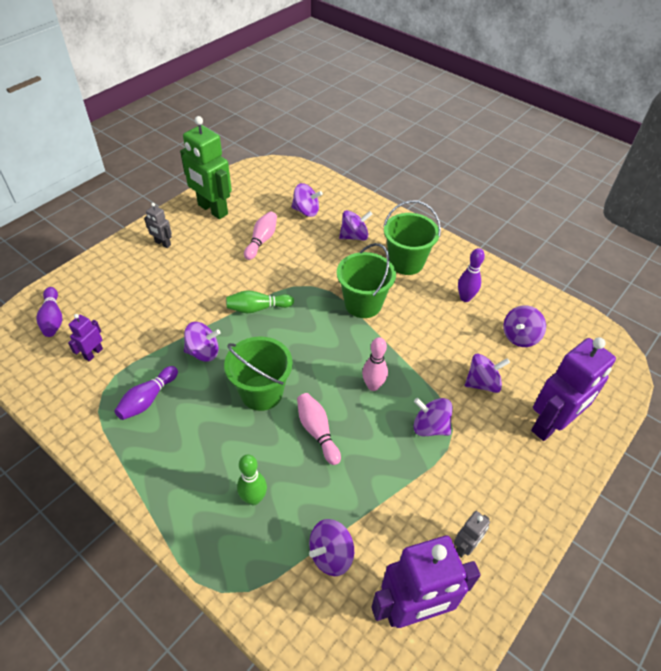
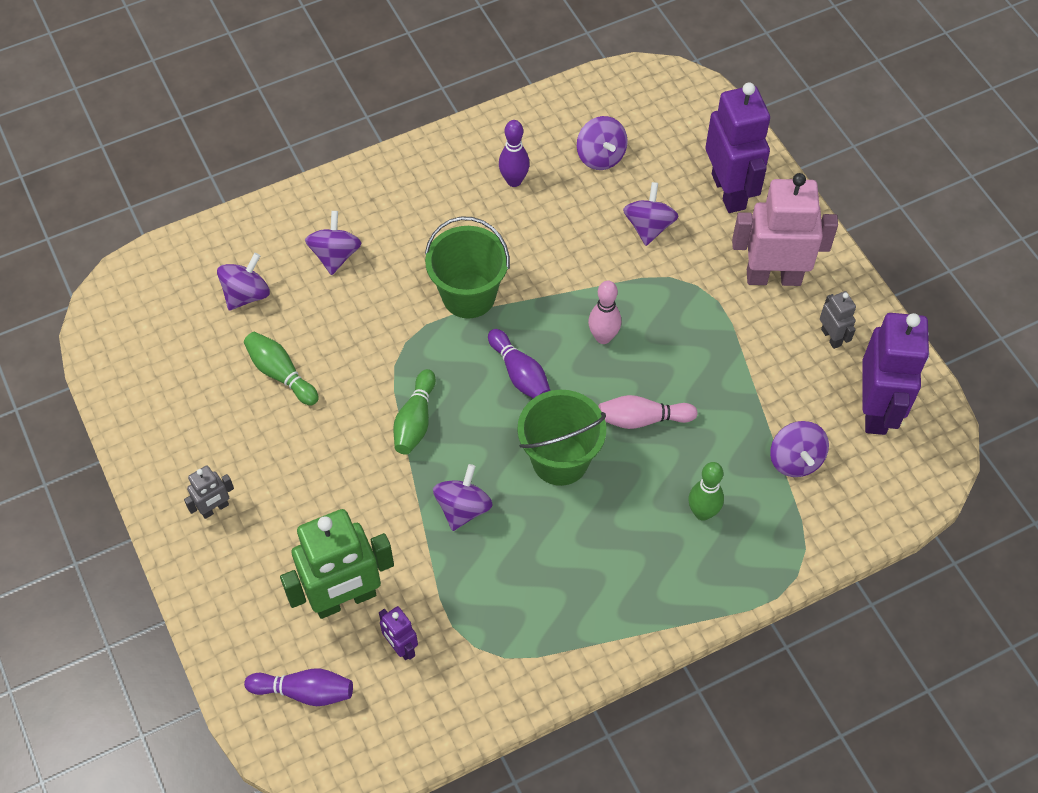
camera: 65 degrees left, 10 degrees up
(148, 399) = (512, 593): purple bowling pin -> purple bowling pin (520, 374)
(212, 210) = (171, 419): green robot -> green robot (345, 599)
(261, 240) = (281, 374): pink bowling pin -> green bowling pin
(406, 262) = (419, 216): green bucket -> none
(430, 427) = (683, 304): purple spinning top -> none
(494, 481) = (773, 277): none -> pink robot

